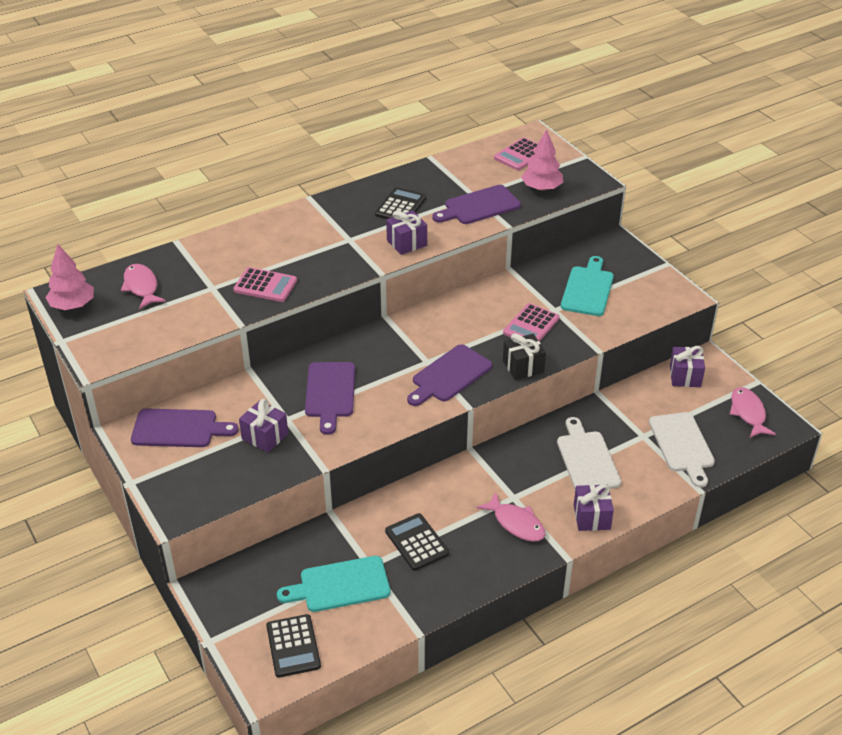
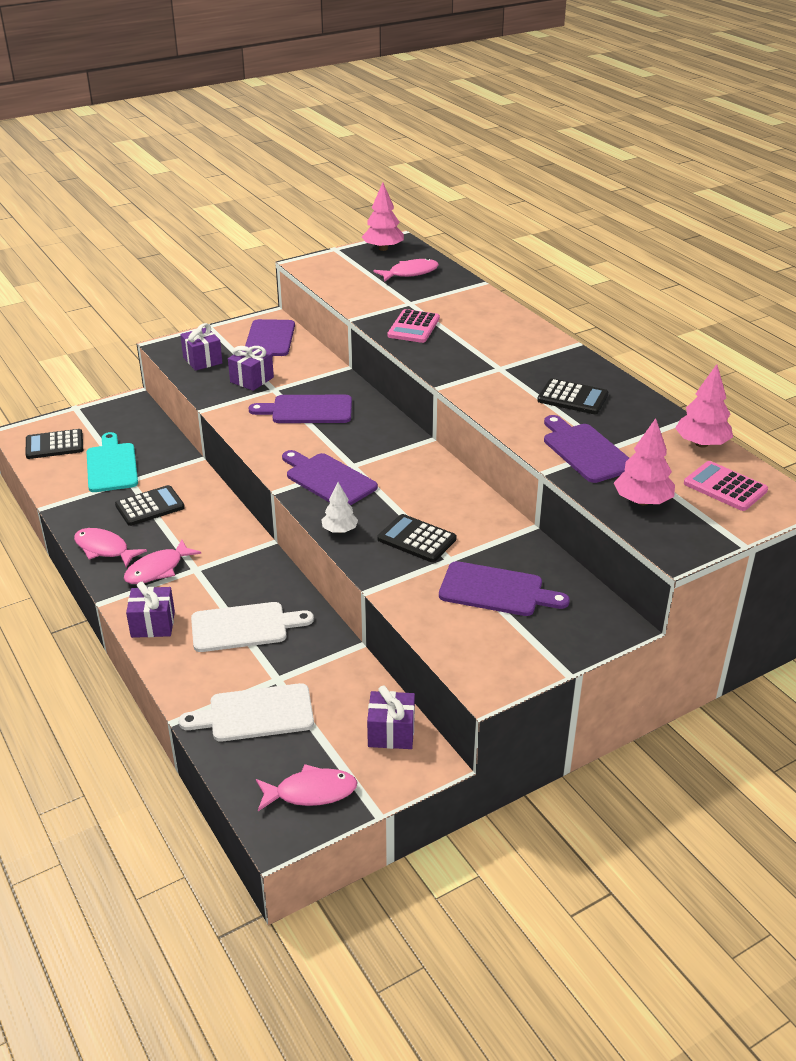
camera: 90 degrees right, 5 degrees down
(406, 243) = (497, 402): purple gift -> purple gift (202, 360)
(466, 157) = (701, 444): none -> pink tree
(488, 567) = (104, 549): none -> pink fish
(523, 366) = (339, 530): black gift -> white tree
(531, 325) = (416, 539): pink calculator -> black calculator
(587, 289) = (496, 590): turquoise cutting board -> purple cutting board

